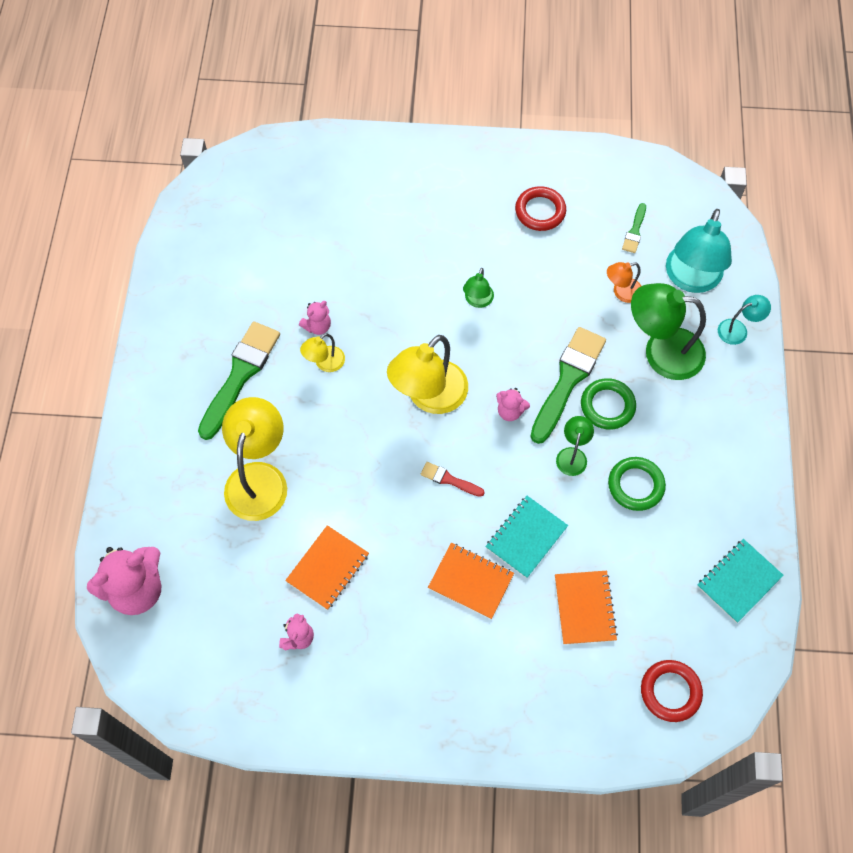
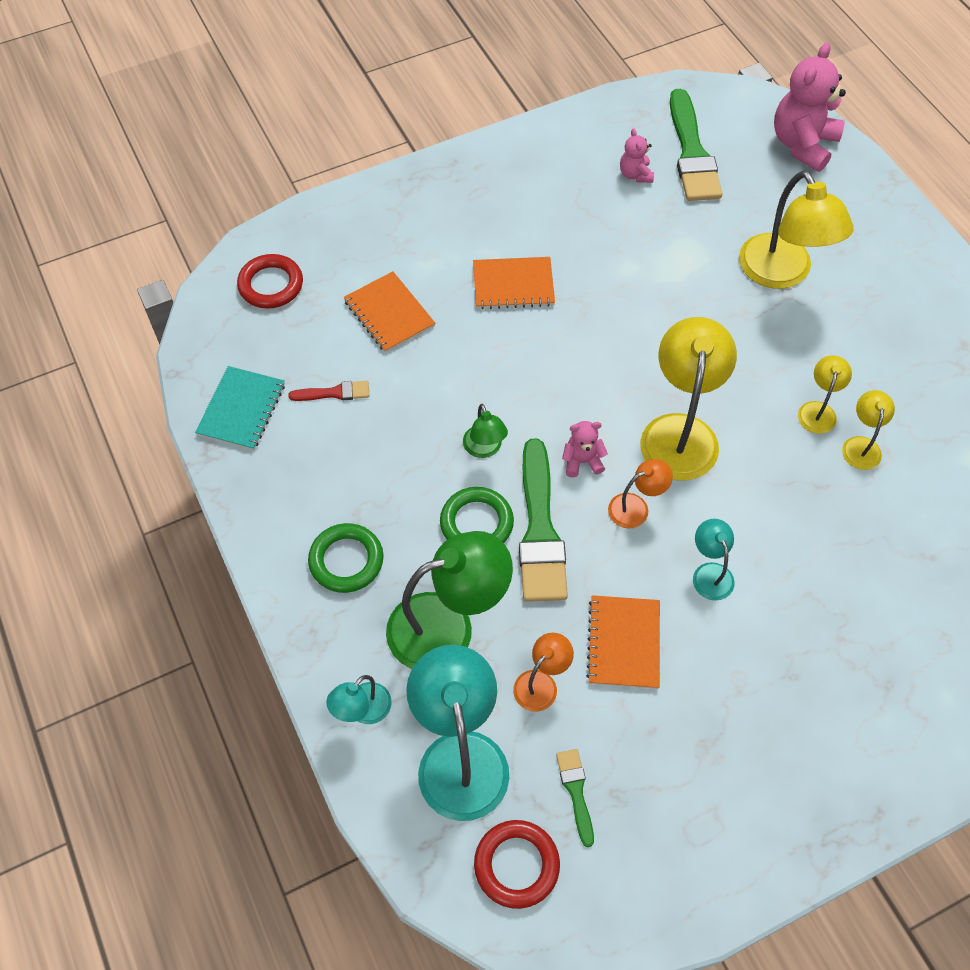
camera: 150 degrees right, 5 degrees down
(240, 375) = (891, 354): green brush -> green brush (692, 153)
(317, 326) = (861, 445): pink teddy bear -> yellow lamp
(328, 568) = (653, 234): orange notebook -> orange notebook (623, 643)
(449, 479) = (598, 361): red brush -> red brush (334, 393)
(477, 301) = (710, 573): green lamp -> turquoise lamp
(495, 363) = (636, 507): none -> orange lamp
(526, 537) = (484, 346): turquoise notebook -> none
(540, 211) = (721, 750): red ring -> red ring (516, 865)
(635, 485) = (397, 451): green ring -> green ring (346, 560)

